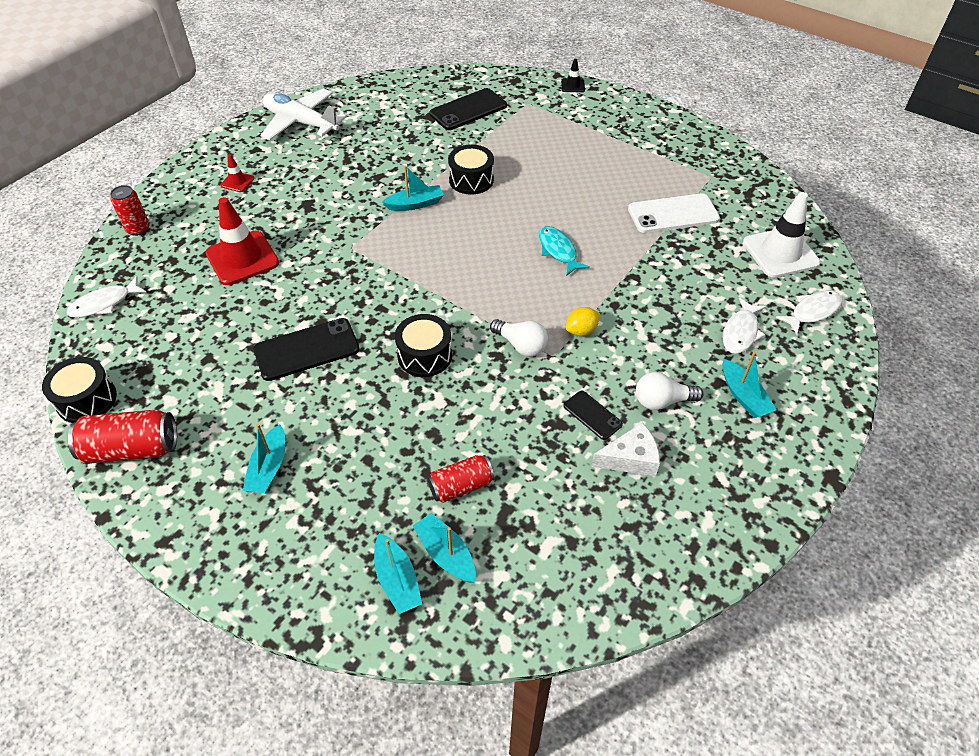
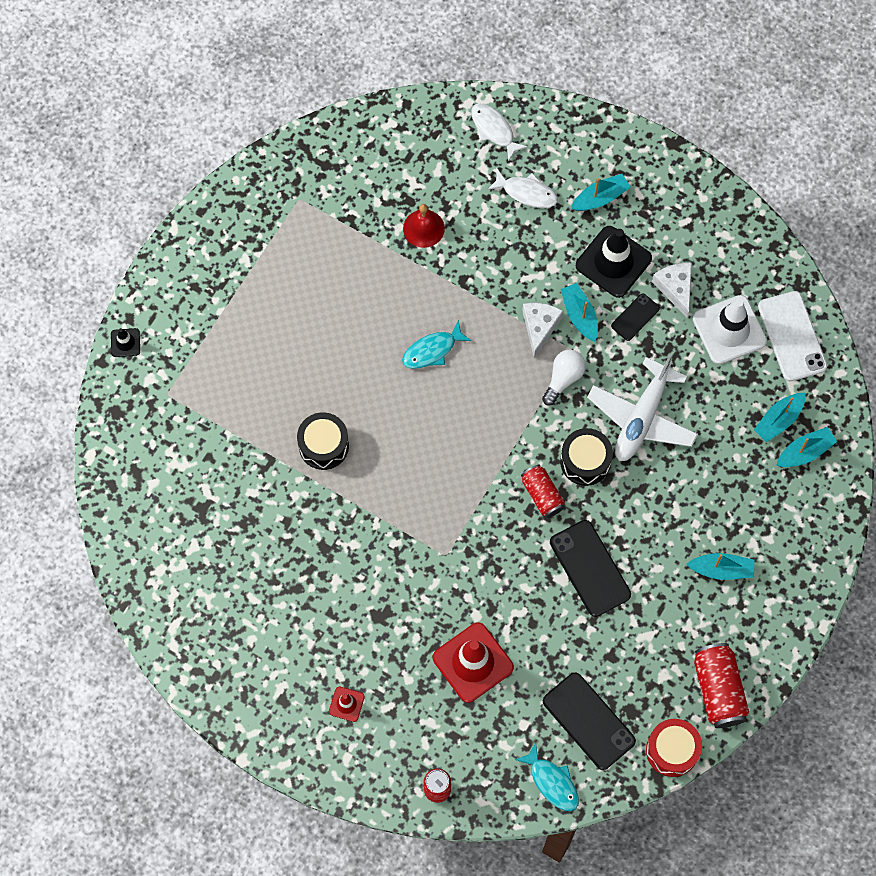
camera: 95 degrees left, 20 degrees up
(87, 400) = (672, 750): black drum -> red drum
(104, 303) = (552, 782): white fish -> turquoise fish
(301, 123) = (224, 659): white plane -> white plane (642, 417)
(415, 204) = (370, 500): turquoise boat -> turquoise boat (579, 315)
(461, 486) = (718, 415): red can -> red can (542, 495)
(468, 110) = (185, 462): black phone -> black phone (588, 721)
(581, 331) = (539, 327): yellow lemon -> white cheese
(662, 401) = (613, 262): white light bulb -> black traffic cone
(673, 214) = (365, 240): white phone -> white phone (792, 336)
(689, 252) = (423, 228): none -> red bell
(780, 253) = (416, 146): white traffic cone -> white traffic cone (729, 330)

